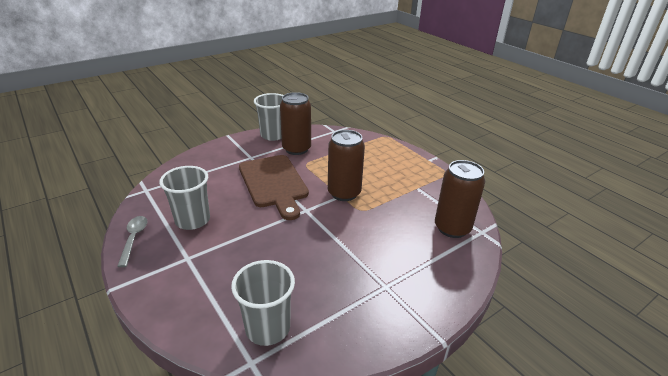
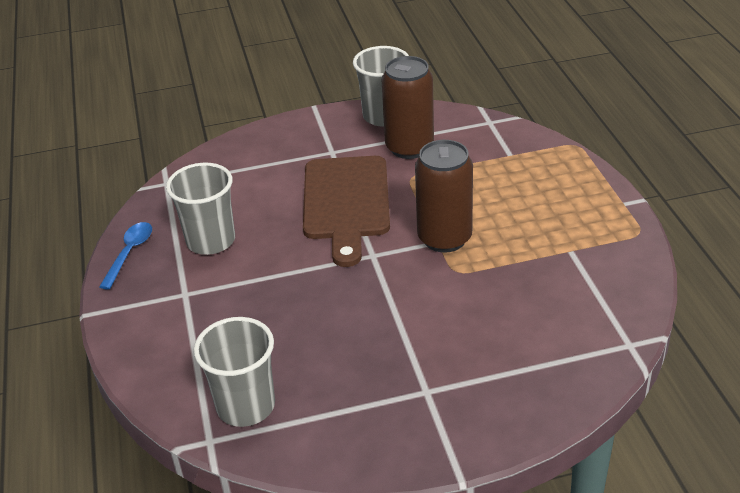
camera: 25 degrees right, 5 degrees up
(134, 239) = (129, 253): grey spoon -> blue spoon
(452, 228) = (583, 328): brown can -> none

